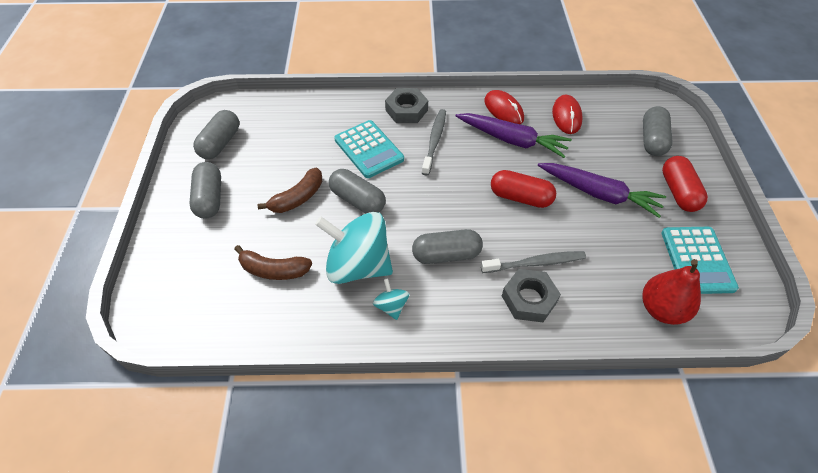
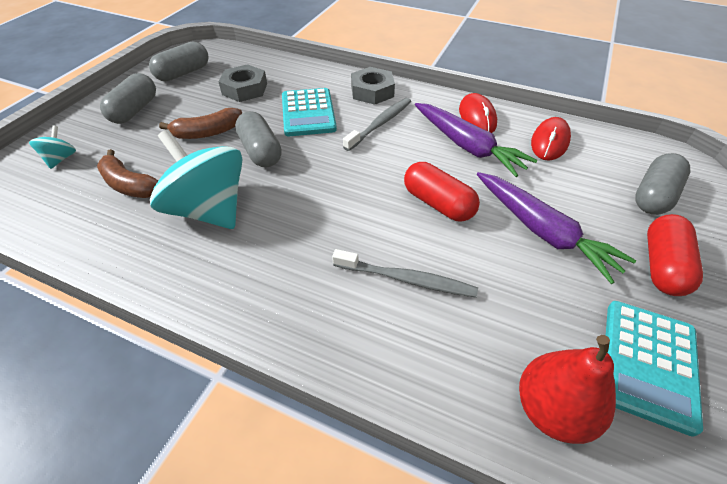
camera: 25 degrees right, 5 degrees down
(391, 306) = (207, 261): turquoise spinning top -> turquoise spinning top (61, 159)
(446, 255) = (308, 232): grey capsule -> none
(529, 299) = (369, 317): grey nut -> grey nut (245, 89)

